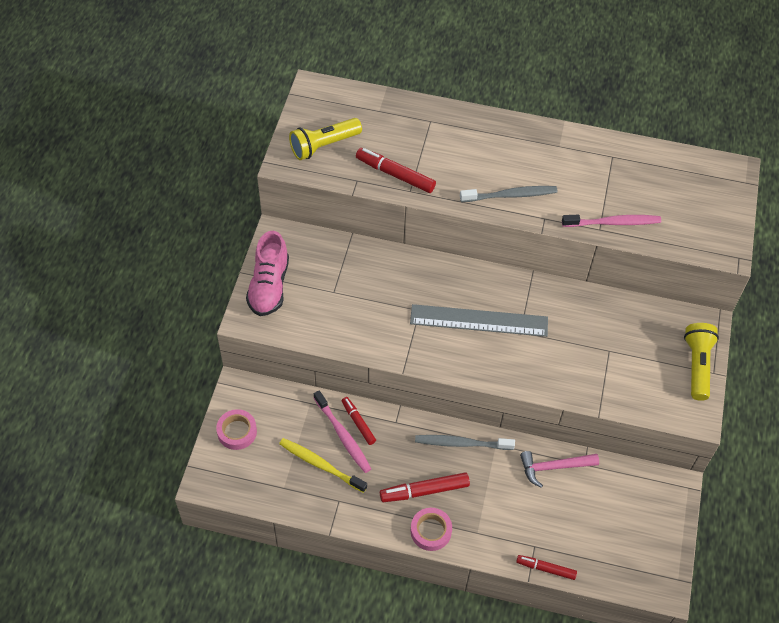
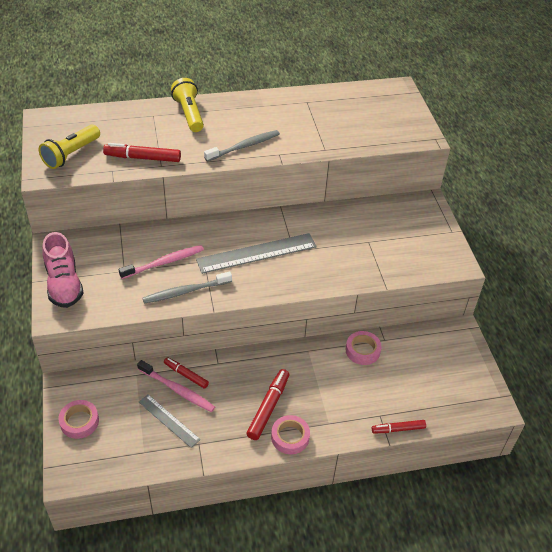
camera: 25 degrees left, 10 degrees down
(320, 465) = (169, 420): yellow toothbrush -> grey ruler
(424, 491) = (268, 407): red marker -> red marker turned 150 degrees clockwise
(461, 443) = (280, 359): grey toothbrush -> grey toothbrush (185, 291)
(554, 467) = (362, 350): pink hammer -> pink tape
(613, 223) = (332, 142): pink toothbrush -> pink toothbrush (164, 262)
(697, 365) = (438, 230): yellow flashlight -> yellow flashlight (189, 114)

